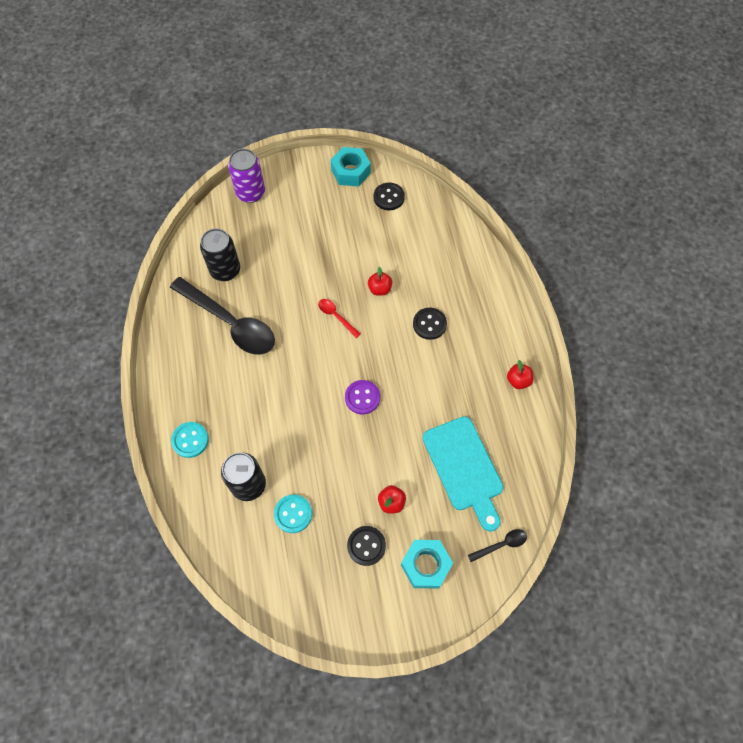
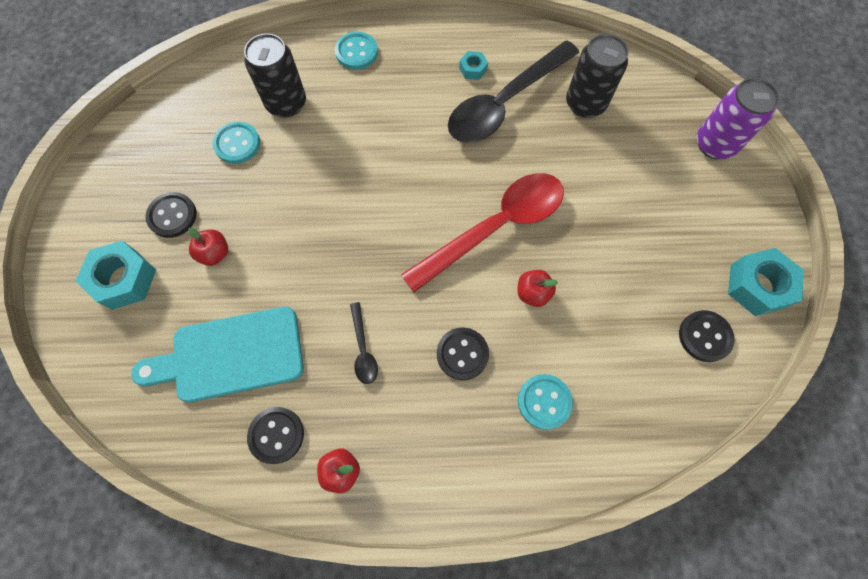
camera: 100 degrees right, 5 degrees up
(200, 349) = (473, 69): none -> turquoise nut
(336, 316) = (495, 227): red spoon -> red spoon, size x2.36
(362, 397) = (365, 242): purple button -> none
(448, 276) = (544, 402): none -> turquoise button
(501, 544) = (113, 381): black spoon -> black spoon (363, 349)
(508, 424) = (276, 435): none -> black button

